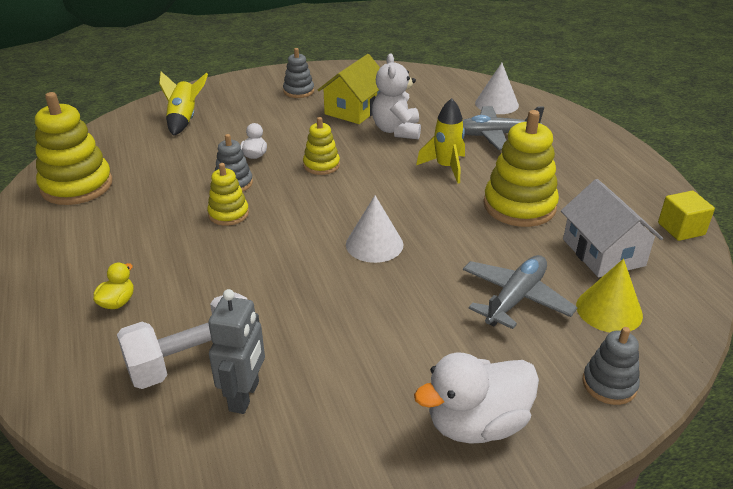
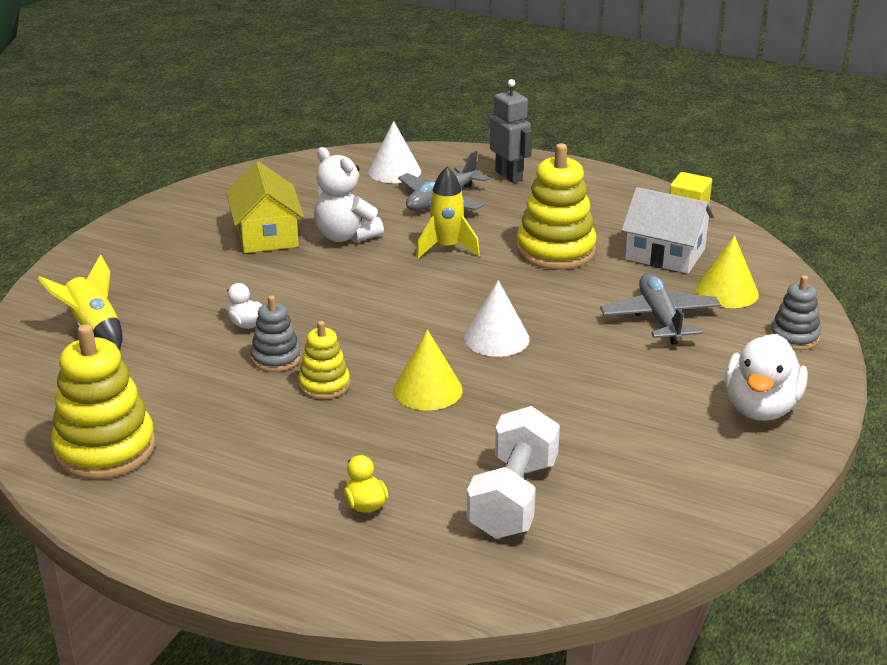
camera: 45 degrees left, 5 degrees down
(245, 396) = (593, 492): grey robot -> grey robot (509, 176)
(275, 252) = (427, 390): none -> yellow cone
(298, 91) = (170, 243): grey stacking toy -> none
(321, 165) = (331, 300): yellow stacking toy -> none

